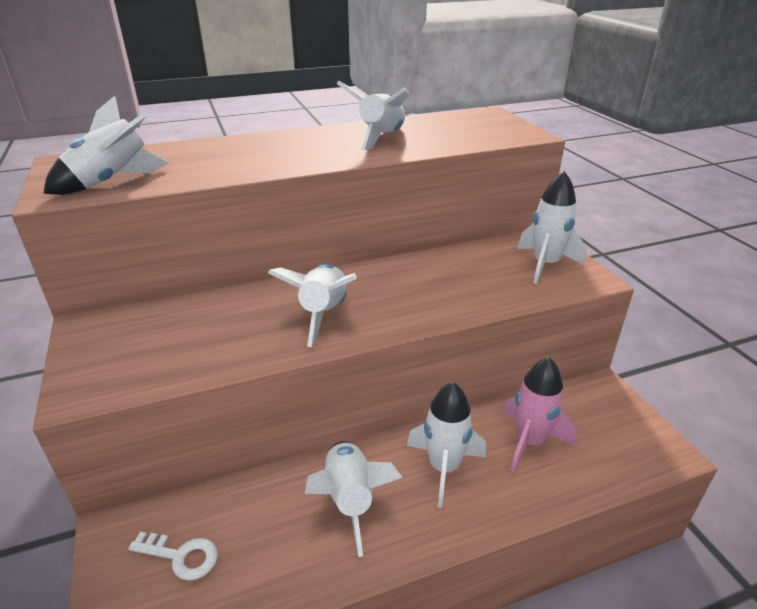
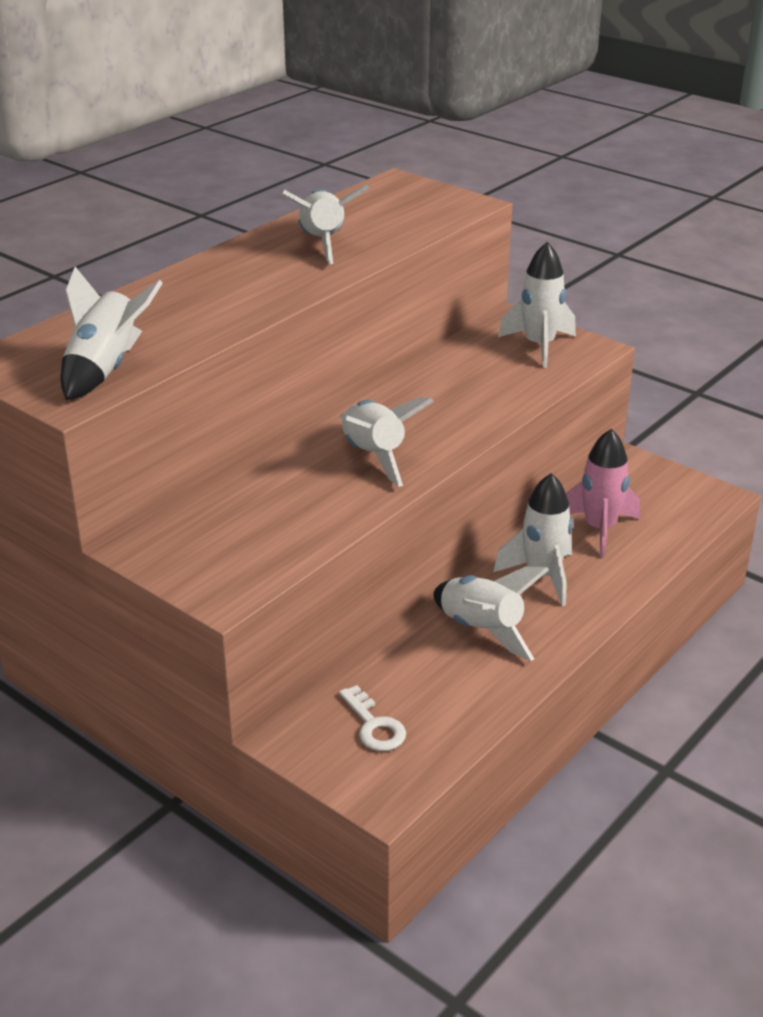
camera: 30 degrees left, 0 degrees up
(181, 556) = (374, 726): white key -> white key turned 75 degrees clockwise

